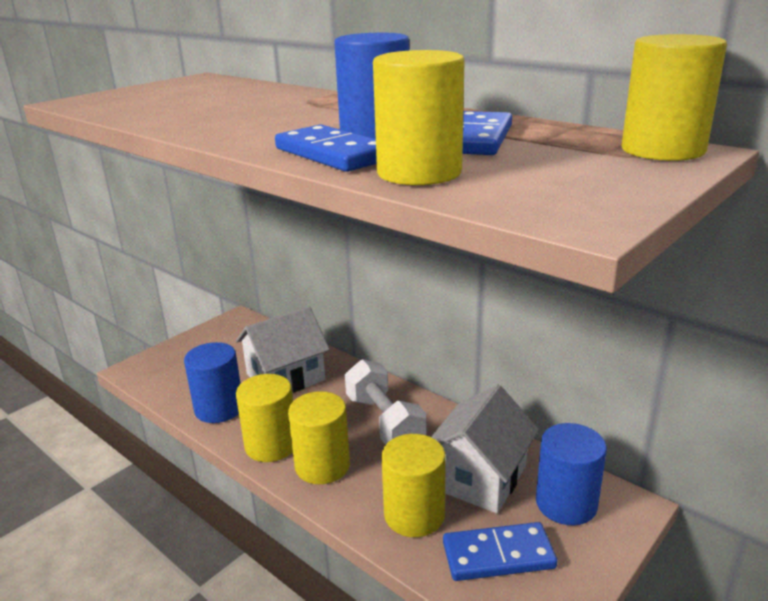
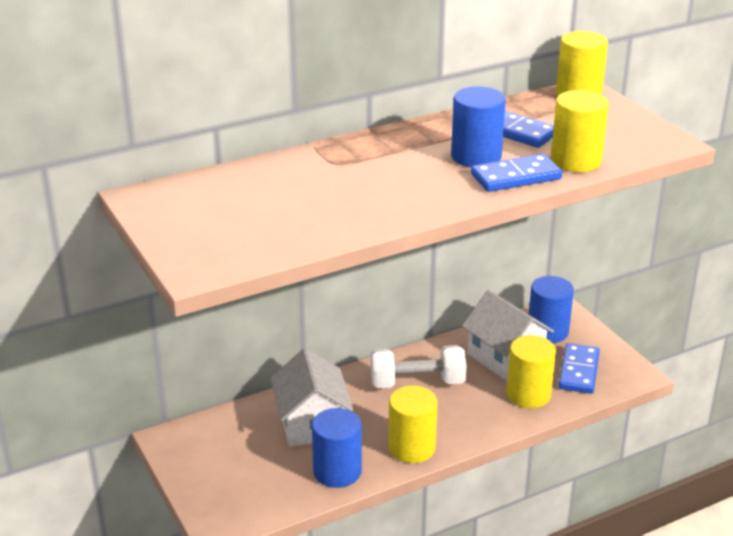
camera: 70 degrees left, 5 degrees up
(322, 466) = (454, 425): yellow cylinder -> none

